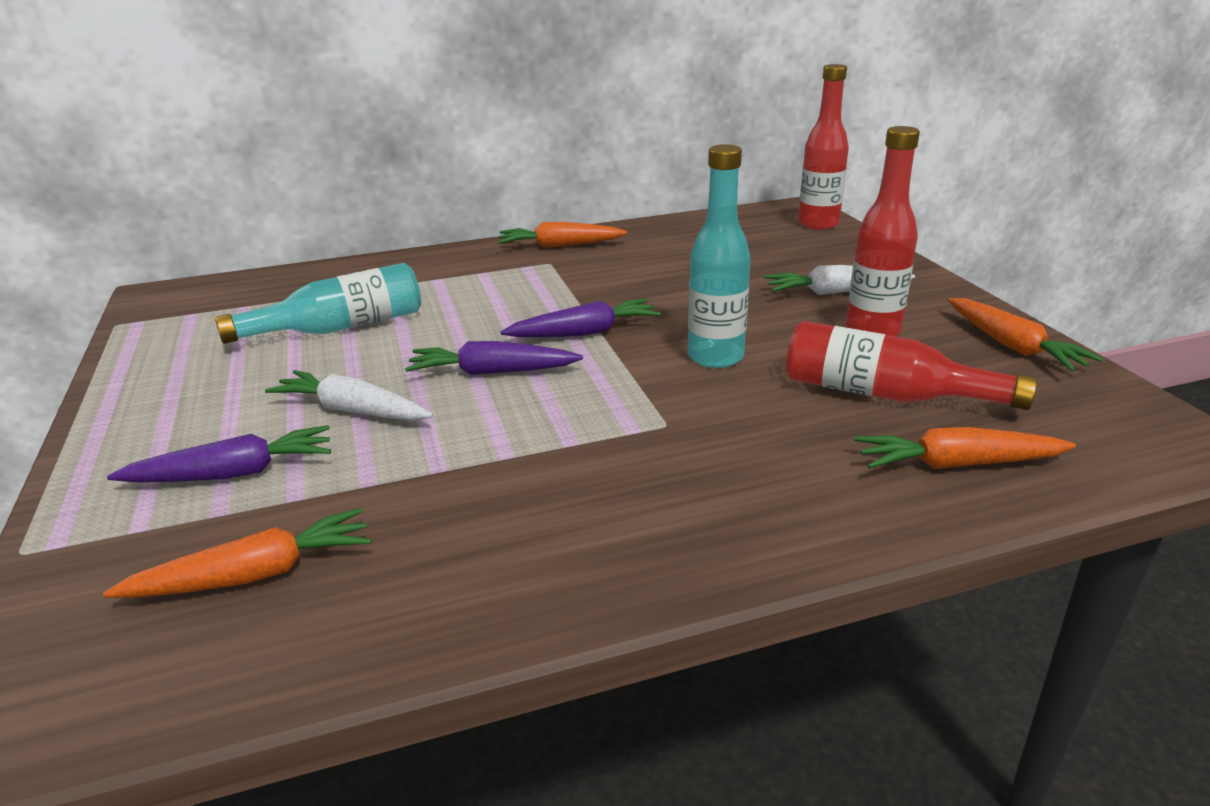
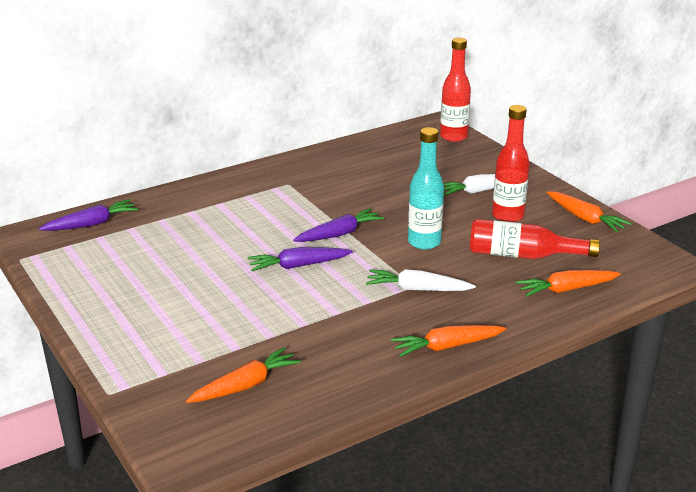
camera: 15 degrees left, 0 degrees up
(233, 473) = (190, 340): purple carrot -> purple carrot (91, 224)
(339, 328) = (180, 246): turquoise bottle -> none
(353, 410) = (230, 298): white carrot -> white carrot (417, 289)
(560, 246) = (287, 169): orange carrot -> orange carrot (446, 346)

